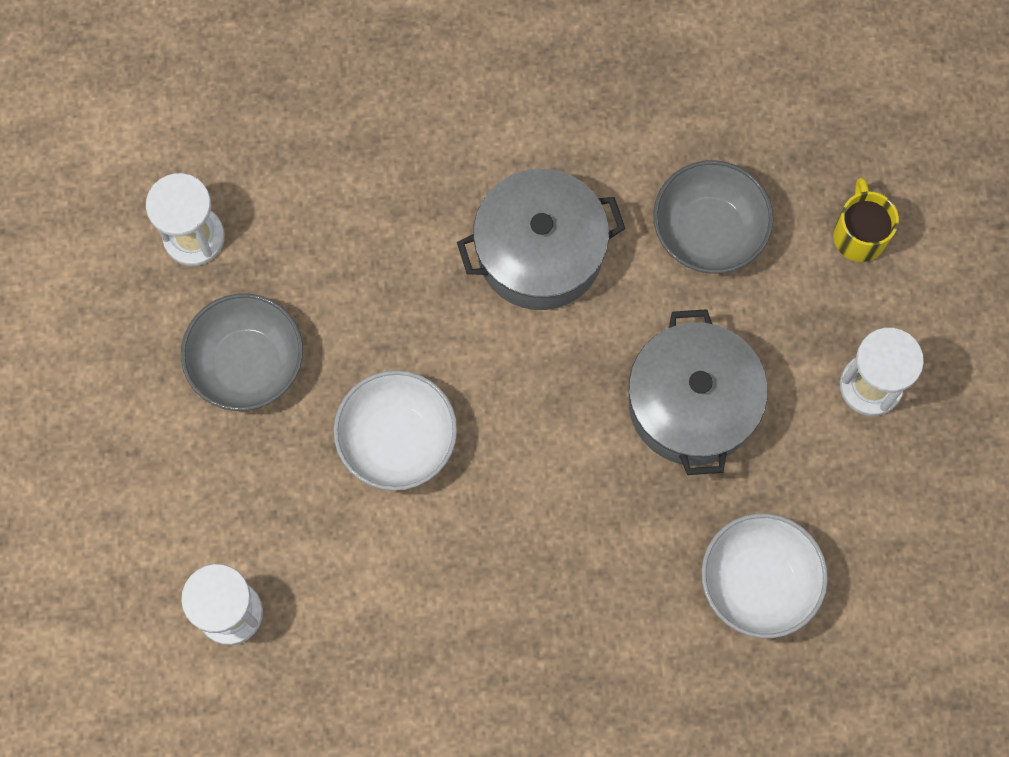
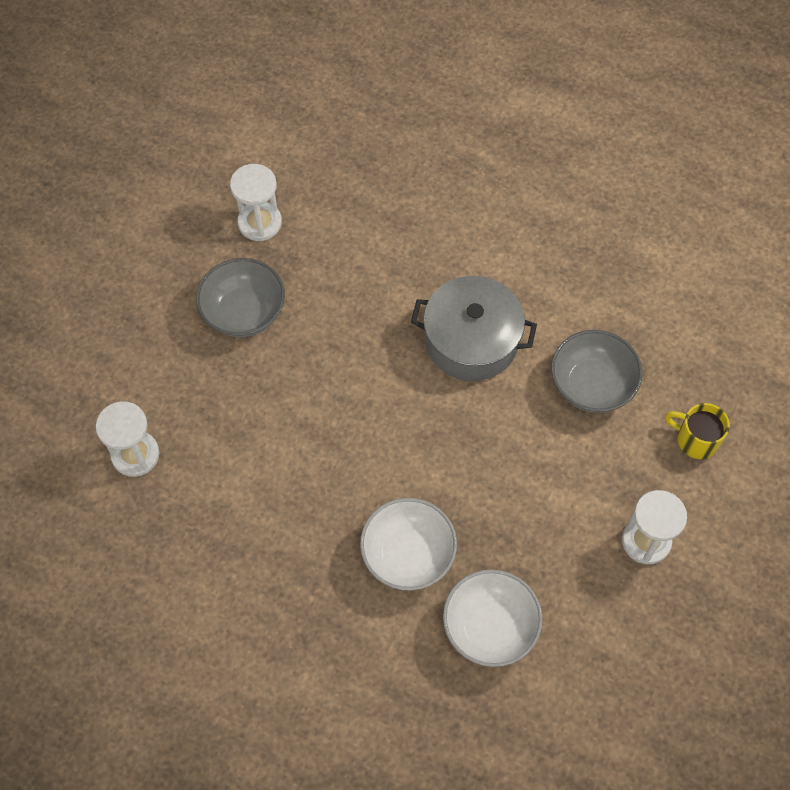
camera: 30 degrees right, 10 degrees down
(397, 440) = (307, 407): white bowl -> white bowl (408, 555)
(692, 404) = (514, 487): grey pot -> none
(859, 234) = (695, 439): yellow mug -> yellow mug turned 90 degrees counterclockwise

